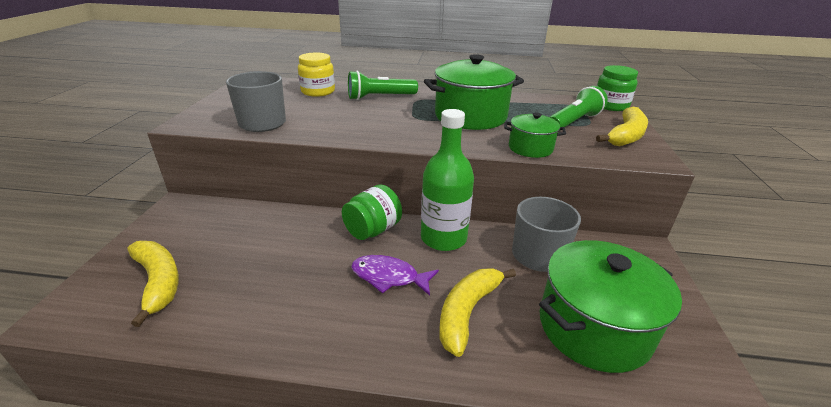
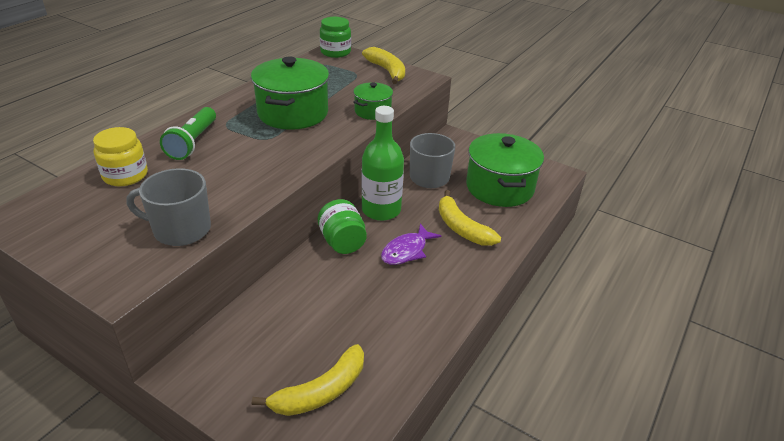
camera: 65 degrees left, 5 degrees up
(158, 282) = (321, 392): yellow banana -> yellow banana turned 150 degrees clockwise
(574, 122) = (348, 77): green flashlight -> none

